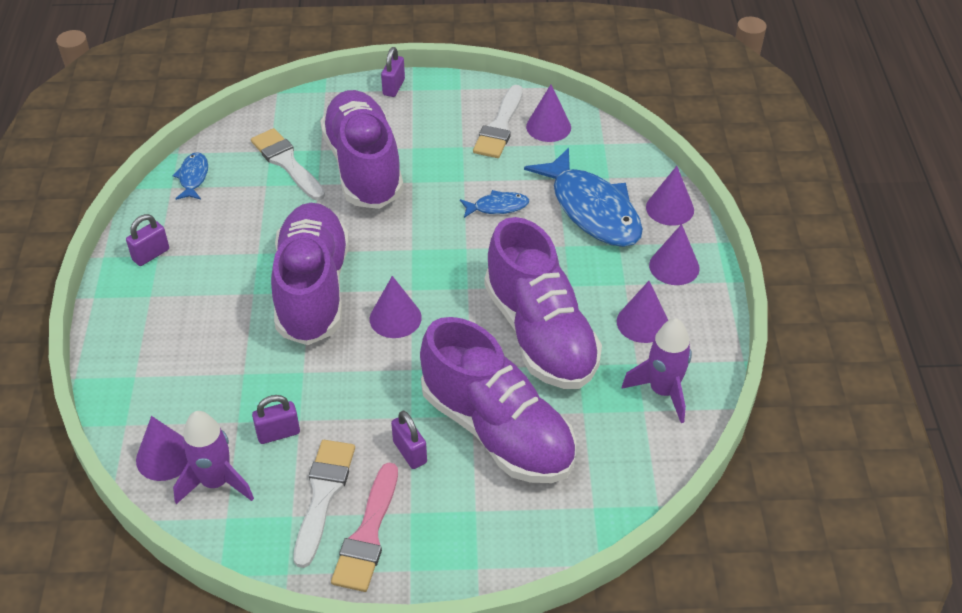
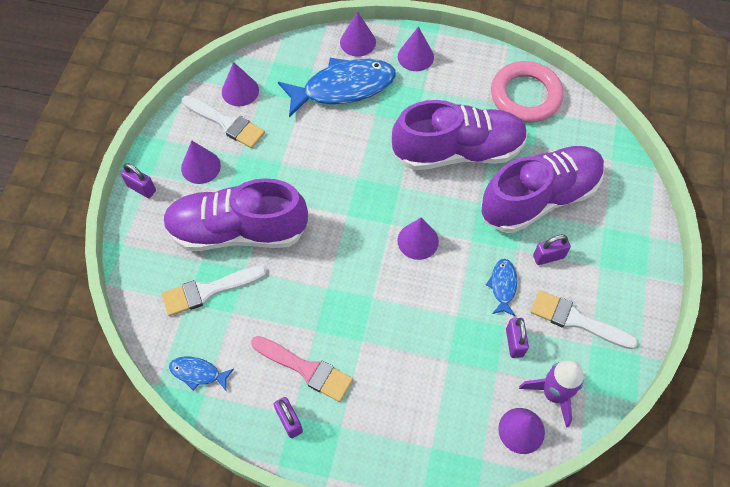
camera: 75 degrees left, 15 degrees up
(312, 290) = (371, 294): purple shoe -> none
(368, 534) = (614, 297): pink brush -> pink brush (306, 369)
(497, 207) = (319, 147): blue fish -> blue fish (503, 286)
(642, 322) = (462, 89): purple cone -> purple cone (200, 167)
(663, 391) = (525, 96): purple rocket -> pink ring

